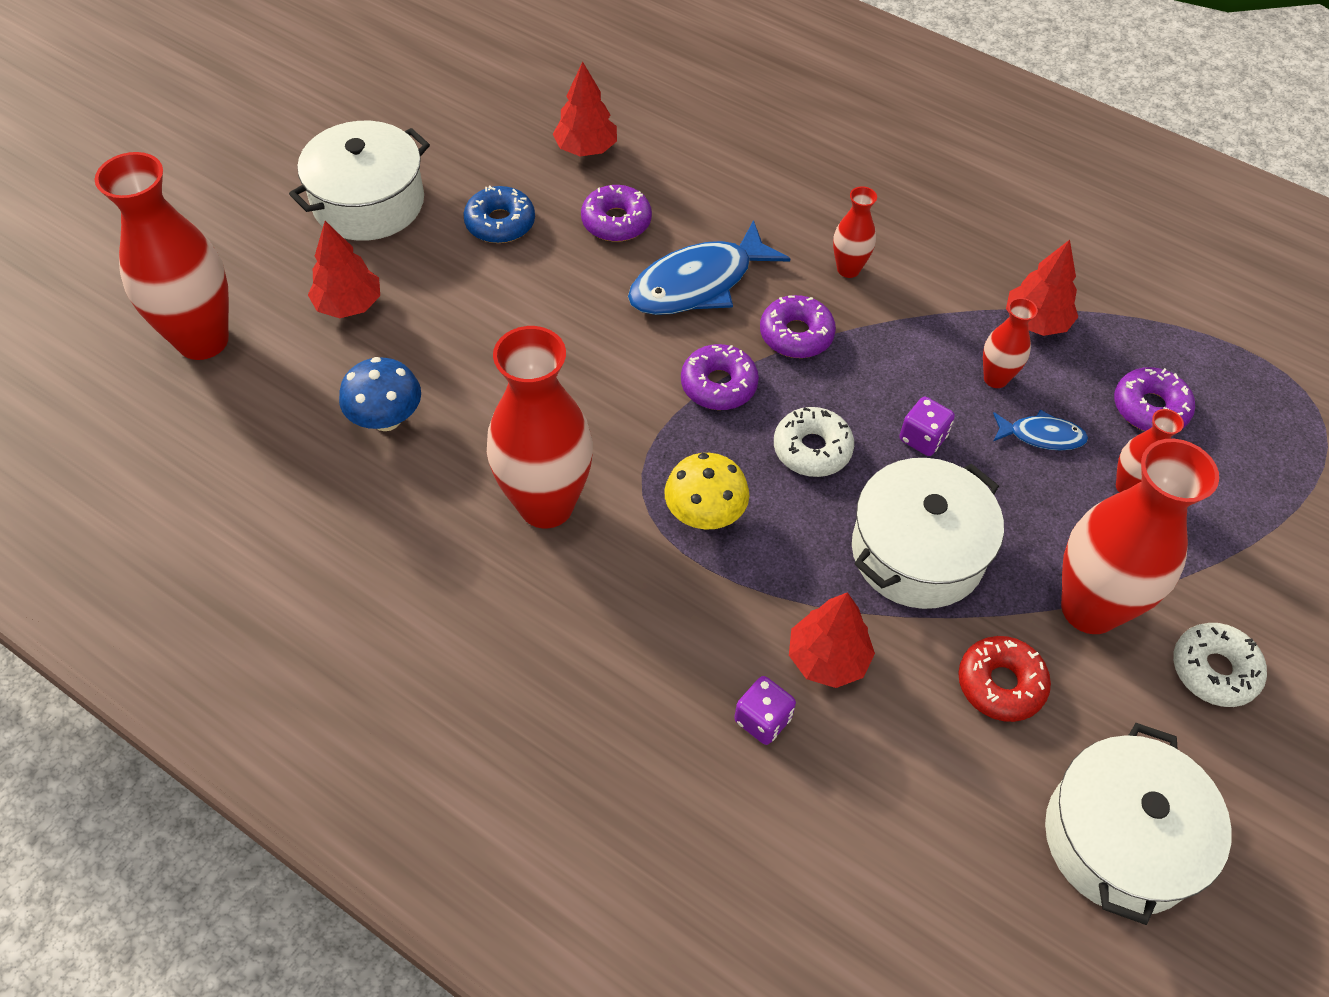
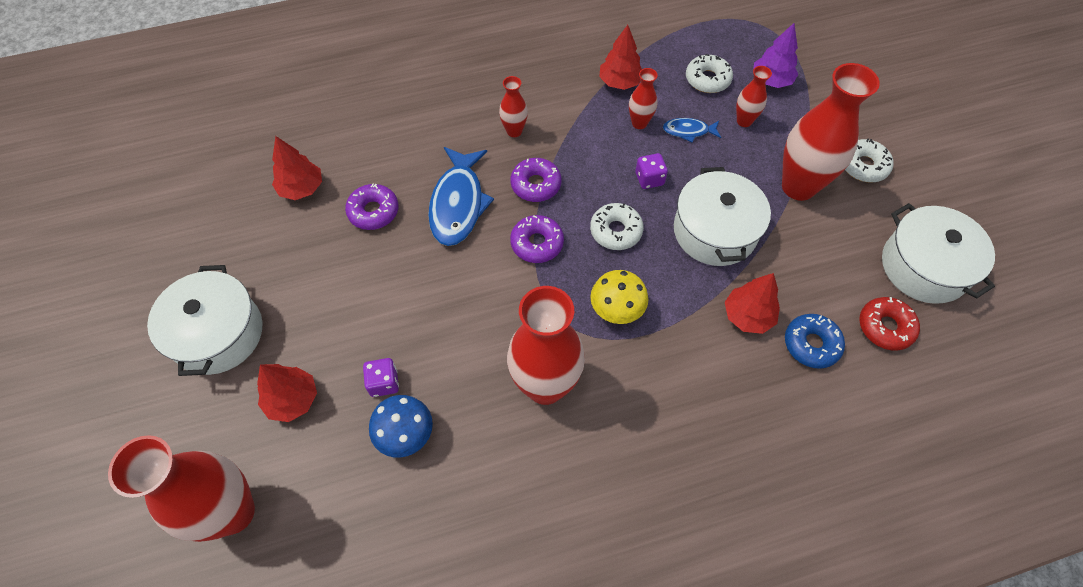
camera: 50 degrees left, 5 degrees up
(500, 223) = (313, 271): blue donut -> blue donut (811, 344)
(762, 719) = (762, 371): purple dice -> purple dice (384, 383)
(1000, 684) = (814, 253): red donut -> red donut (885, 327)
(1042, 436) = (688, 131): blue fish -> blue fish turned 135 degrees counterclockwise
(1150, 408) = (707, 79): purple donut -> white donut
(1234, 479) = (771, 80): none -> purple tree

